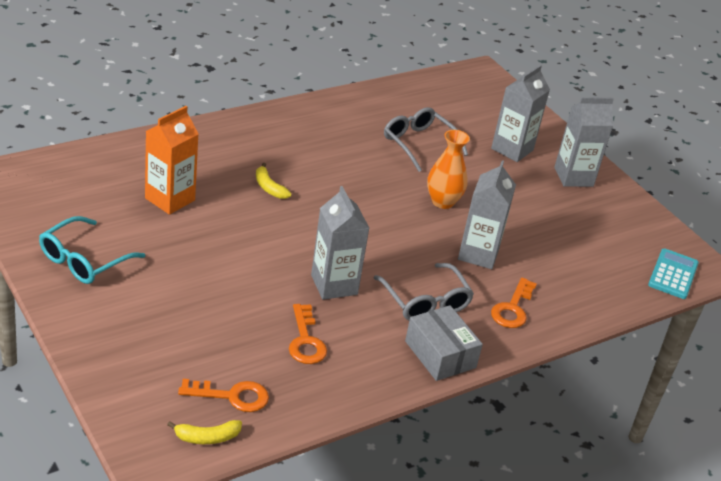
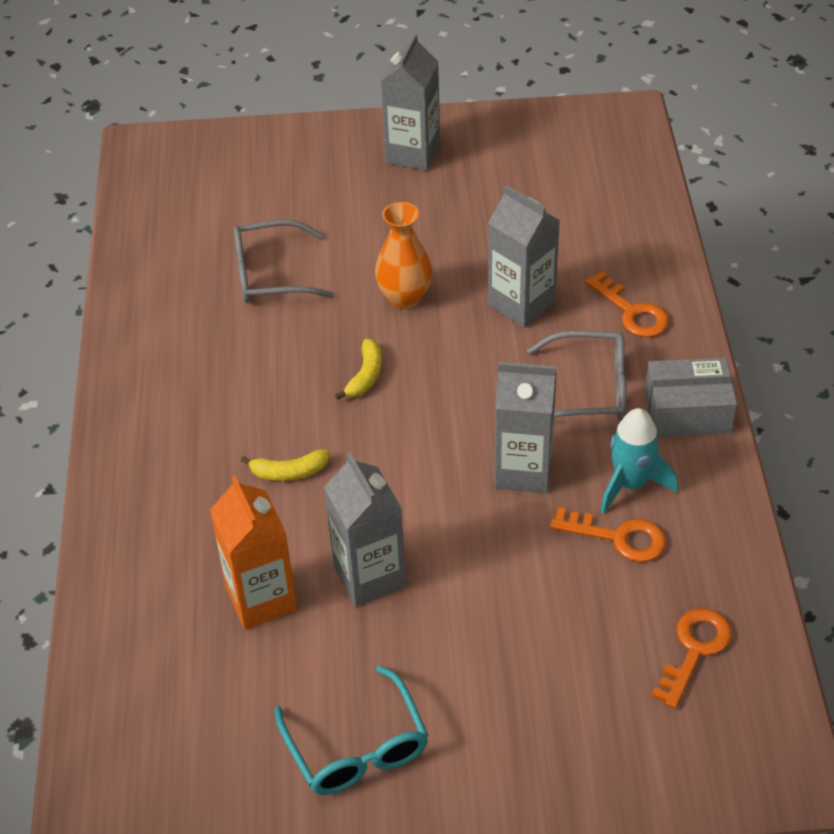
camera: 55 degrees left, 10 degrees up
(207, 437) = (759, 700): yellow banana -> yellow banana (365, 375)
(355, 338) = (631, 484): none -> turquoise rocket
(512, 149) = (329, 187): grey carton -> grey carton (369, 576)
(673, 274) = (626, 147): turquoise calculator -> none

